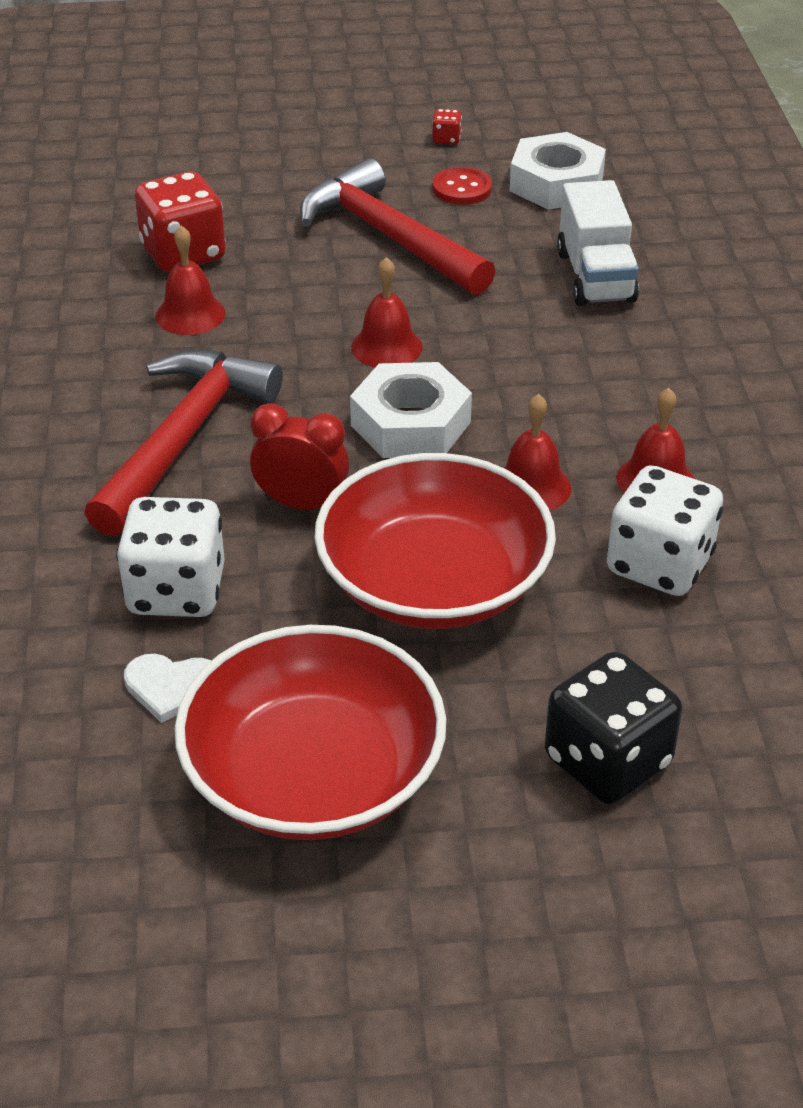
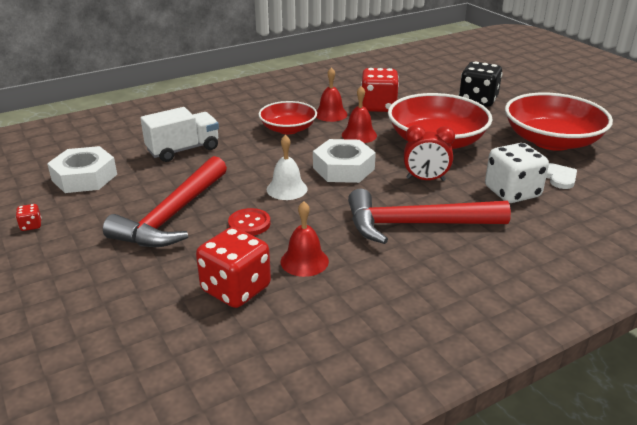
camera: 115 degrees left, 10 degrees down
(302, 504) = (425, 179): red clock -> red clock turned 75 degrees counterclockwise
(387, 347) = (287, 189): red bell -> white bell
(462, 188) = (101, 205): red button -> red button (249, 224)
(614, 405) = (288, 129): none -> red bowl
(659, 564) = (378, 107): white dice -> red dice

